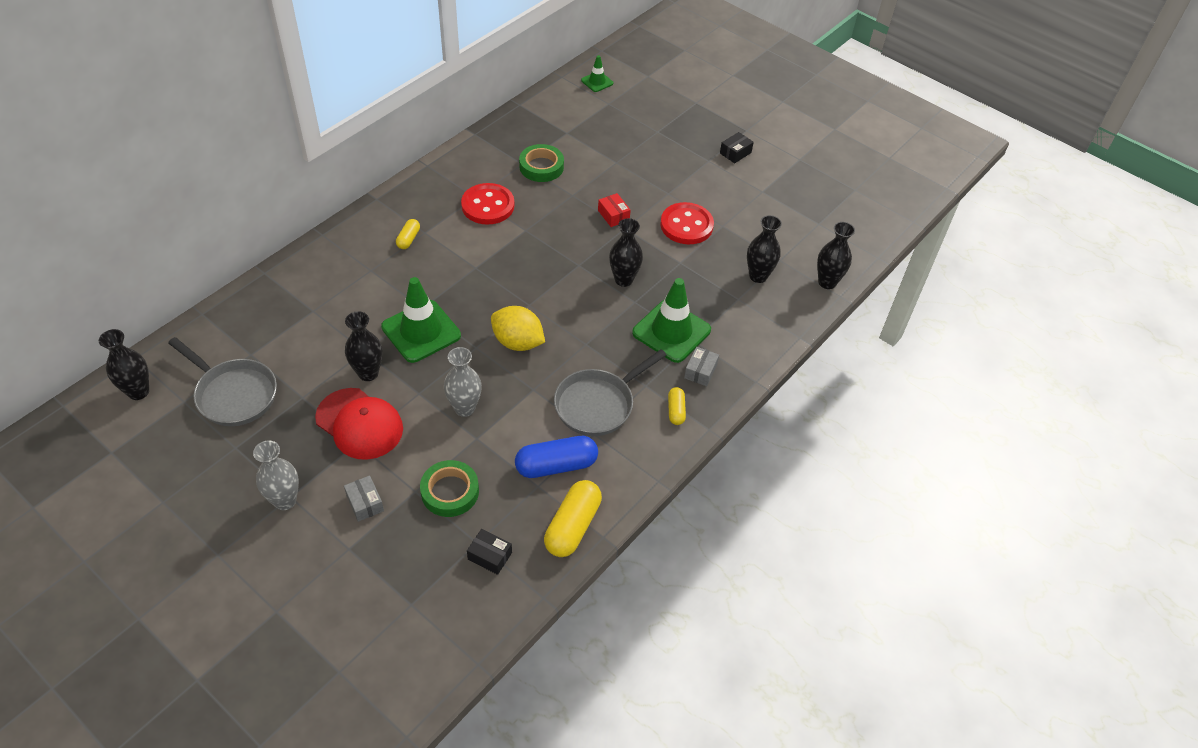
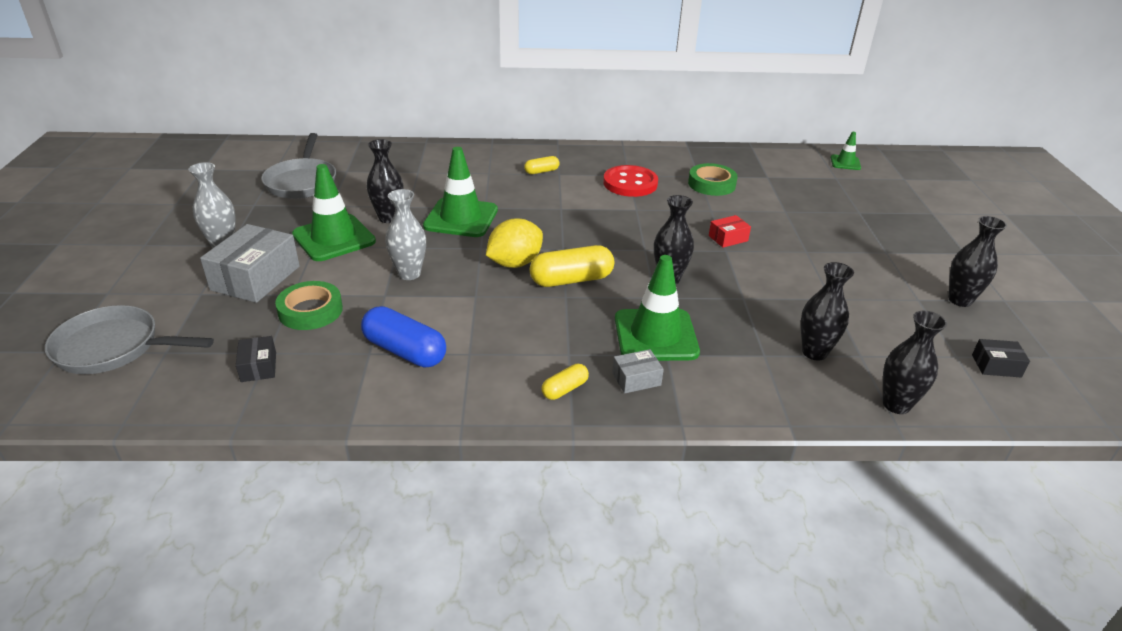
camera: 50 degrees right, 15 degrees down
(138, 392) = (264, 153): black vase -> black vase (960, 300)
(359, 424) = (334, 238): red cap -> green traffic cone
(365, 503) = (255, 278): grey box -> grey box, size x2.01
(517, 342) = (515, 263): yellow lemon -> yellow lemon turned 60 degrees clockwise
(572, 526) = (342, 398): yellow capsule -> yellow capsule (571, 280)
(598, 404) = (506, 338): grey pan -> grey pan (114, 348)
(613, 215) = (728, 238): red box -> red box turned 45 degrees clockwise
(686, 225) = (791, 279): red button -> none
(735, 153) = (926, 261): black box -> black box (996, 366)

